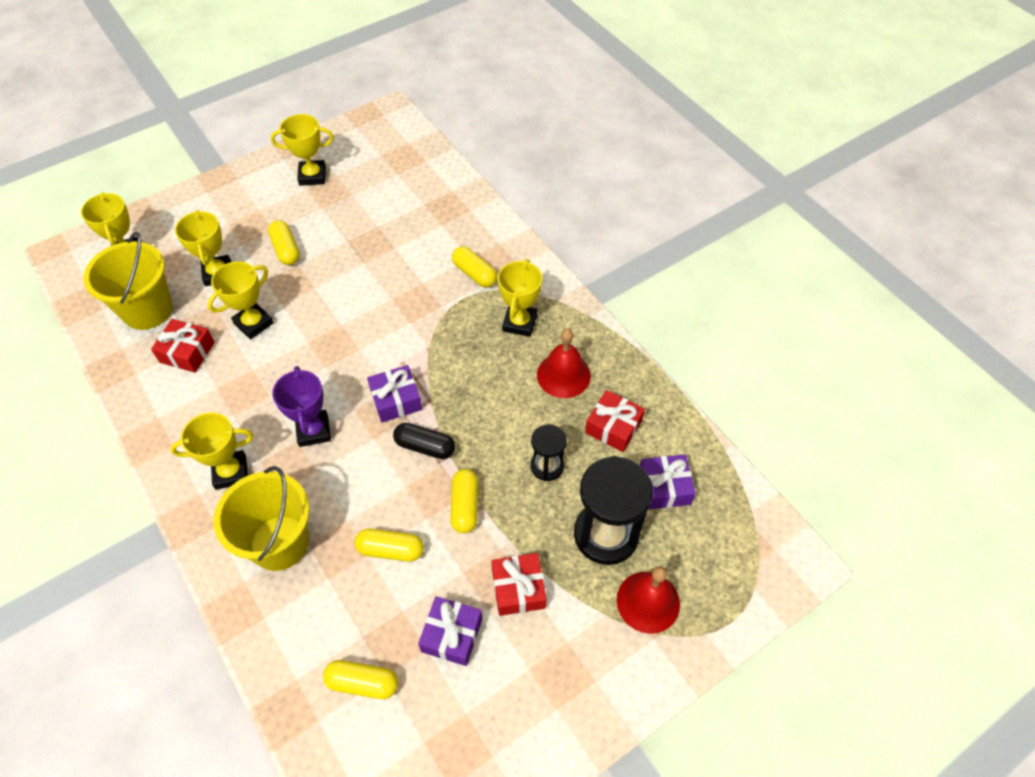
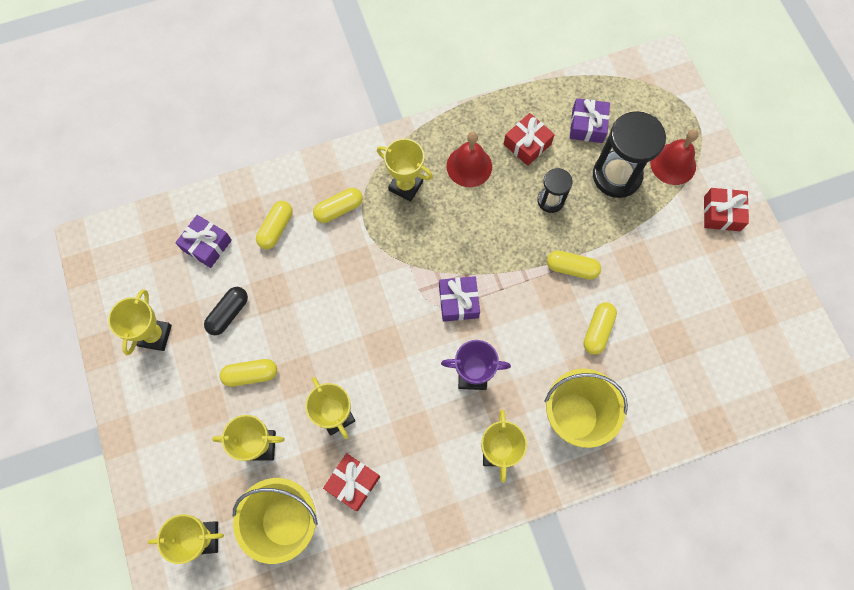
camera: 75 degrees left, 15 degrees up
(363, 683) = (698, 369): yellow capsule -> yellow capsule (276, 229)
(425, 447) = (511, 287): black capsule -> black capsule (228, 313)
(452, 635) = (674, 300): purple gift -> purple gift (206, 245)
(518, 589) = (647, 246): red gift -> red gift (722, 213)

